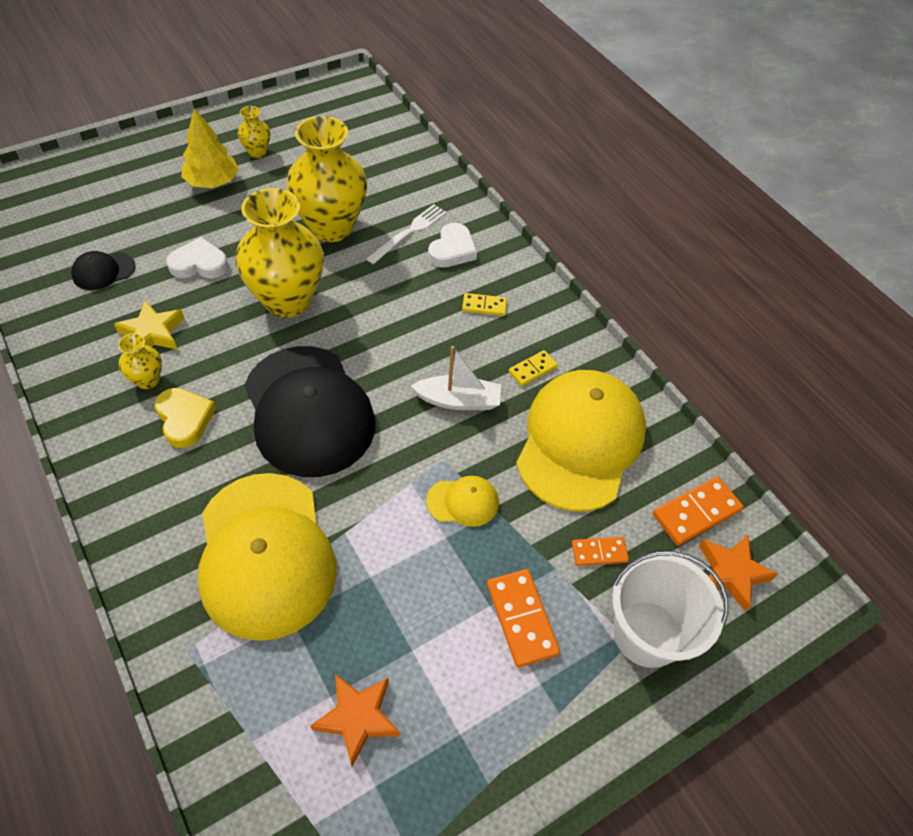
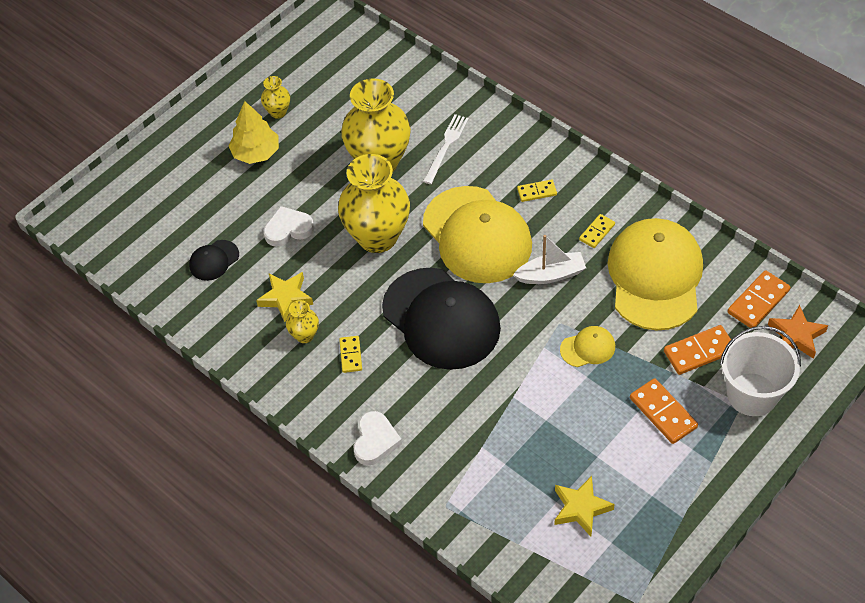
camera: 10 degrees left, 0 degrees up
(184, 419) = (351, 355): yellow heart -> yellow domino
(265, 554) = (464, 429): yellow cap -> yellow cap (477, 235)
(357, 718) = (581, 508): orange star -> yellow star
(452, 250) = (489, 151): white heart -> white heart (375, 441)
(599, 552) = (699, 351): orange domino -> orange domino, size x1.63

